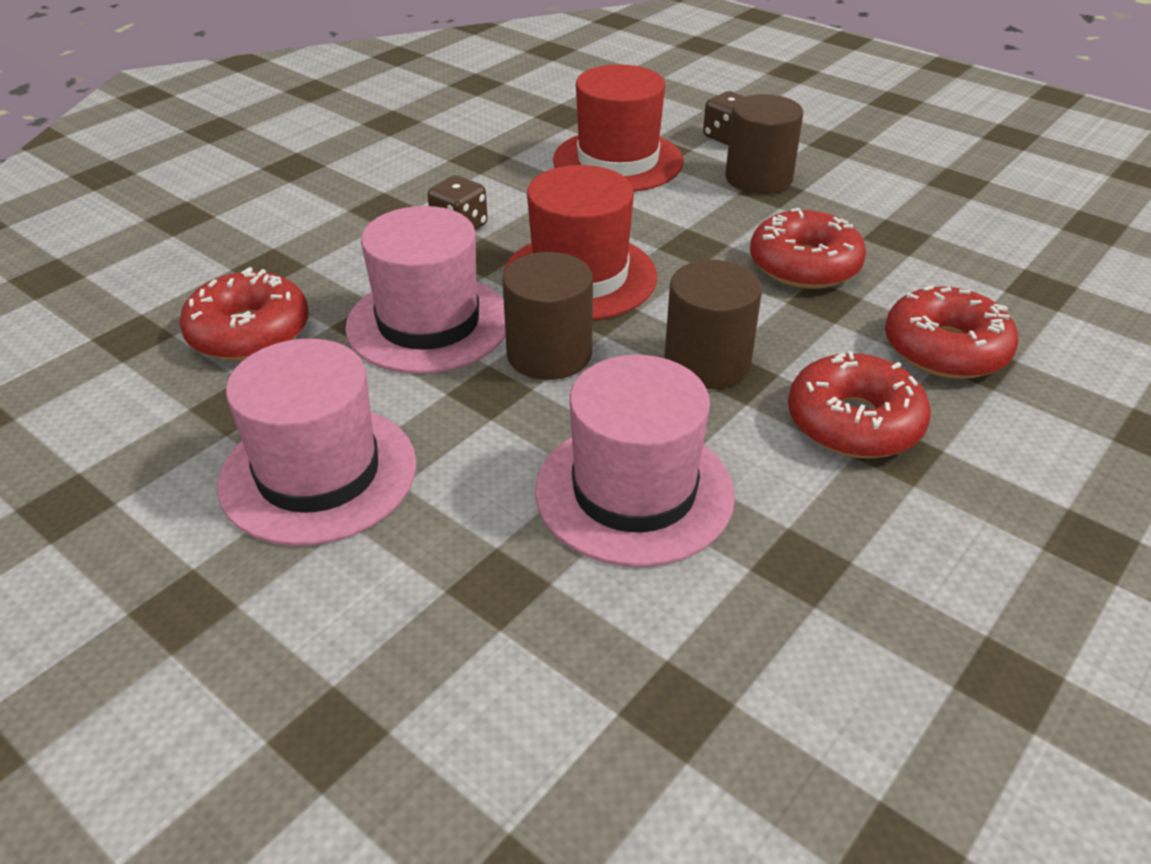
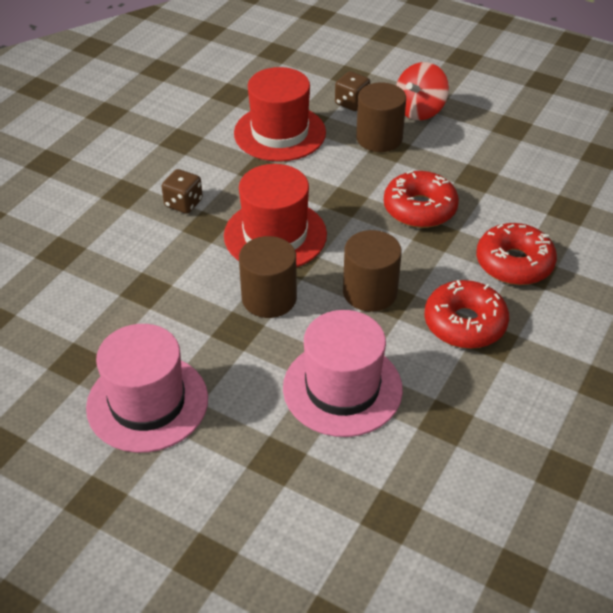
camera: 10 degrees left, 5 degrees up
(249, 332) = (67, 306): red donut -> none
(428, 323) = (184, 284): pink hat -> none
(823, 152) = (419, 110): none -> red spinning top

